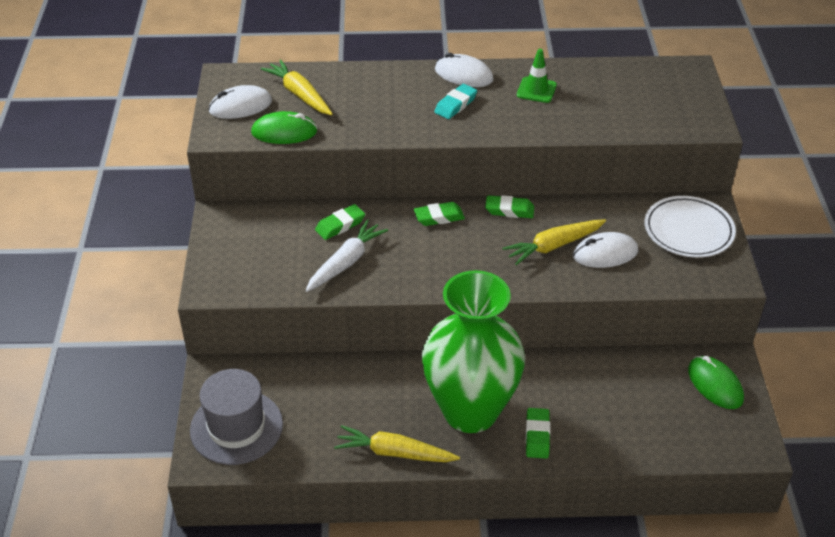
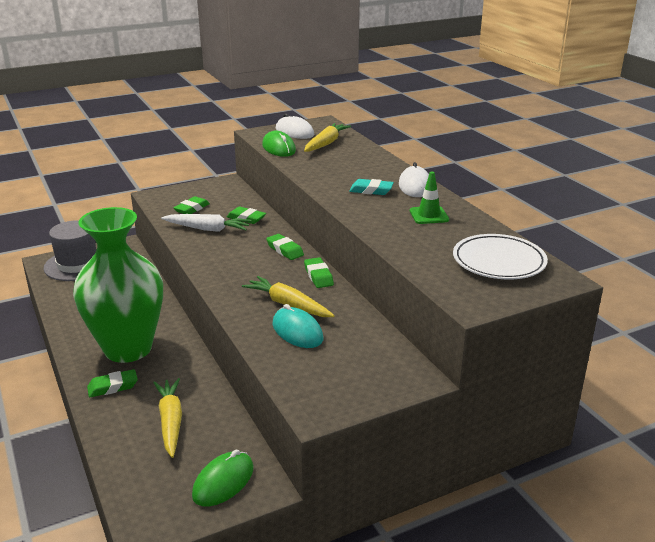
camera: 65 degrees right, 15 degrees down
(279, 263) = (192, 209): none -> green eraser
(394, 452) = (73, 326): yellow carrot -> yellow carrot (170, 421)
(605, 253) = (297, 331): white mouse -> turquoise mouse
(688, 231) = (368, 372): white plate -> white plate (499, 261)

